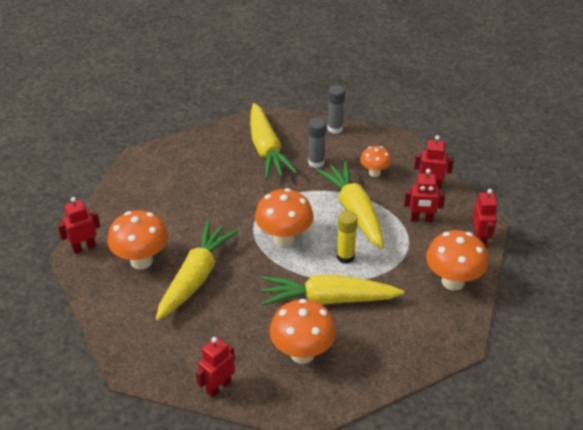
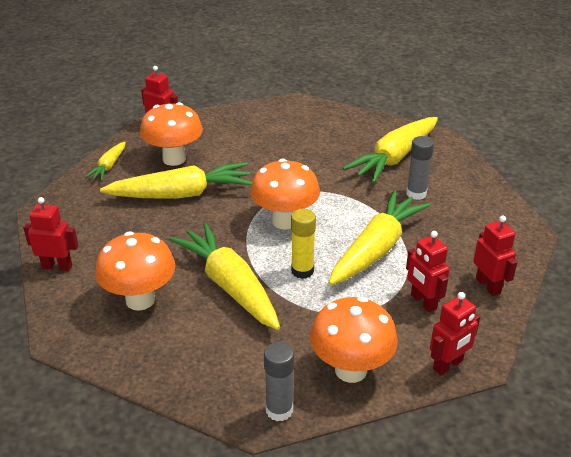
camera: 55 degrees right, 5 degrees down
(109, 304) = (109, 166): none -> yellow carrot
(335, 129) = (482, 183): grey glue stick -> grey glue stick (279, 410)
(374, 173) = (452, 237): orange mushroom -> none

